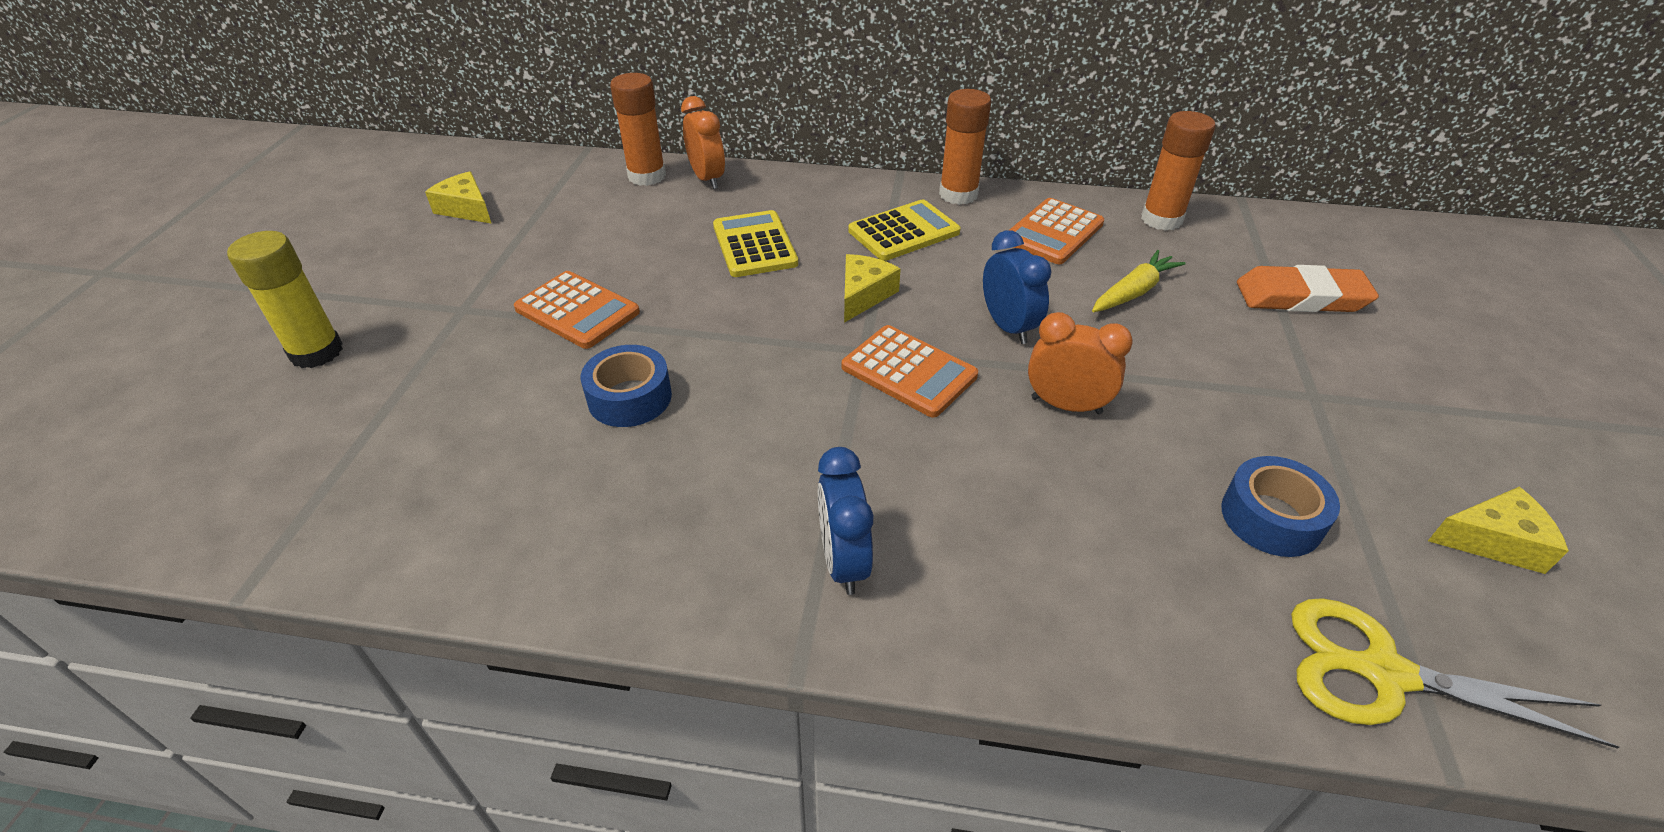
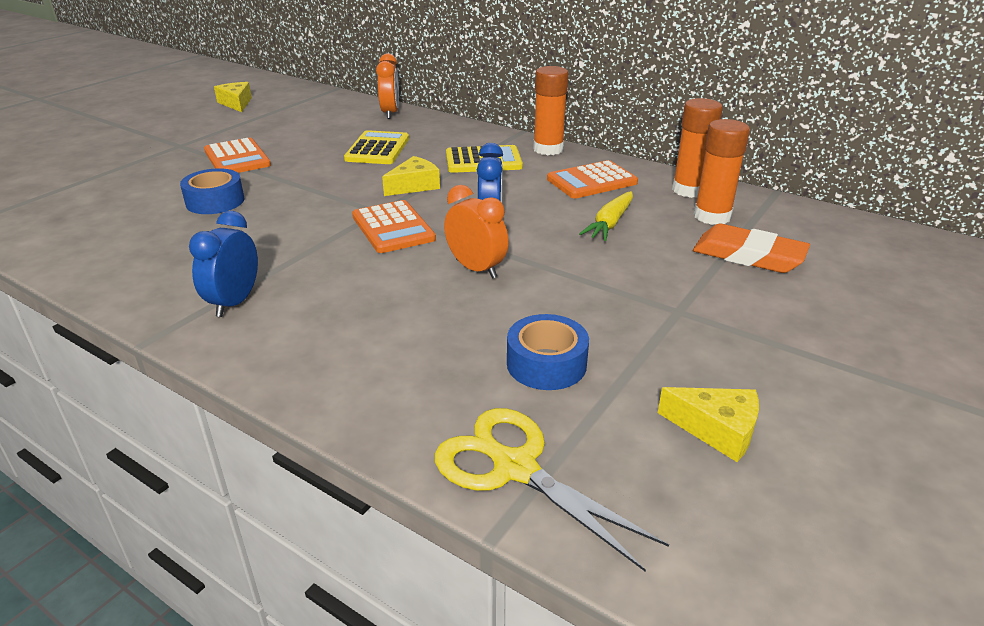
camera: 25 degrees right, 10 degrees down
(316, 352) = (89, 148): yellow glue stick -> none
(647, 176) = (355, 106): orange glue stick -> orange glue stick (712, 216)
(1133, 292) = (610, 223): yellow carrot -> yellow carrot turned 135 degrees clockwise

